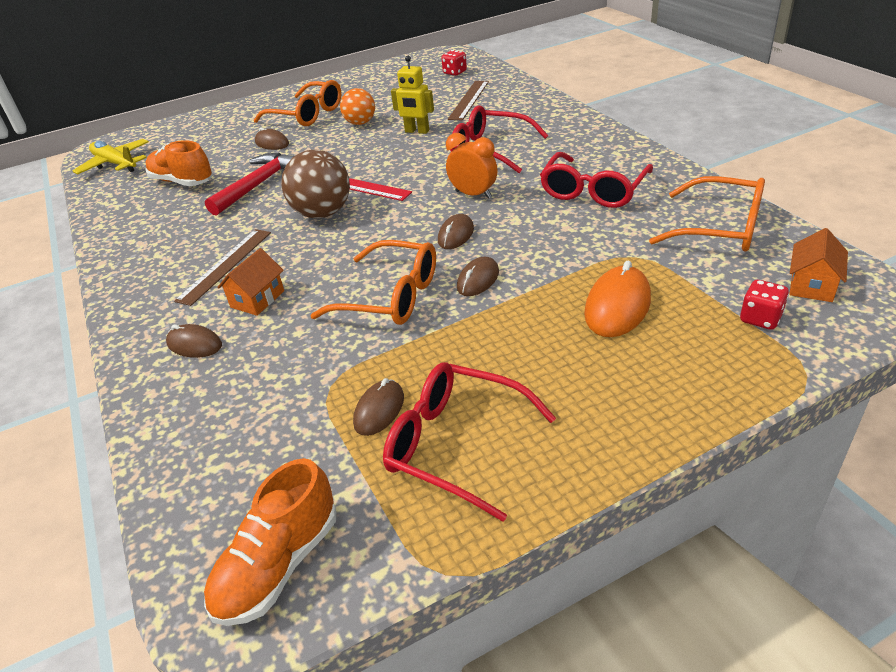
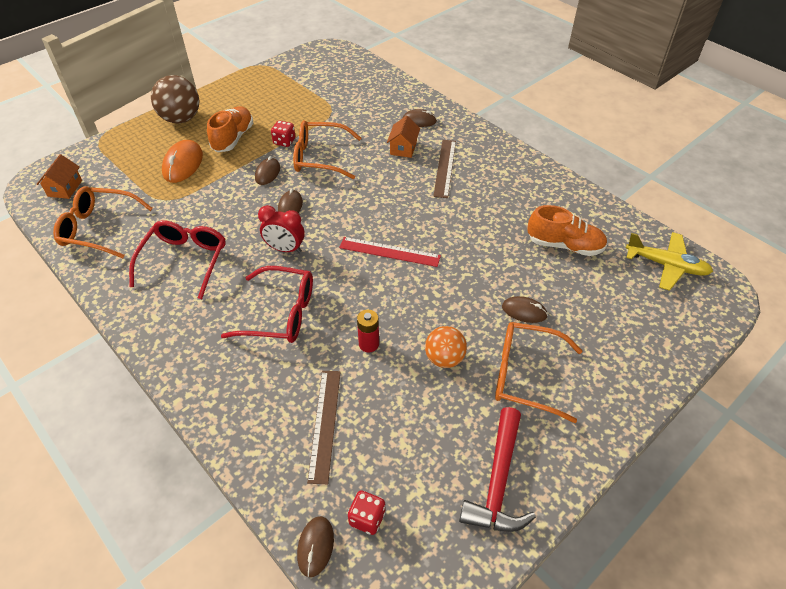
camera: 160 degrees right, 10 degrees up
(259, 185) = (485, 247): red hammer -> red hammer (498, 482)
(279, 565) = (320, 59): orange shoe -> orange shoe (233, 138)
(322, 213) = (404, 218): brown ball -> brown ball (181, 119)
(379, 410) = (302, 104): brown mouse -> brown mouse (315, 546)
(417, 131) = (369, 344): yellow robot -> red battery
(456, 444) = (264, 97): red glasses -> none
(473, 194) = (285, 249): orange clock -> red clock
(760, 318) = (106, 165): red dice -> red dice (284, 141)

